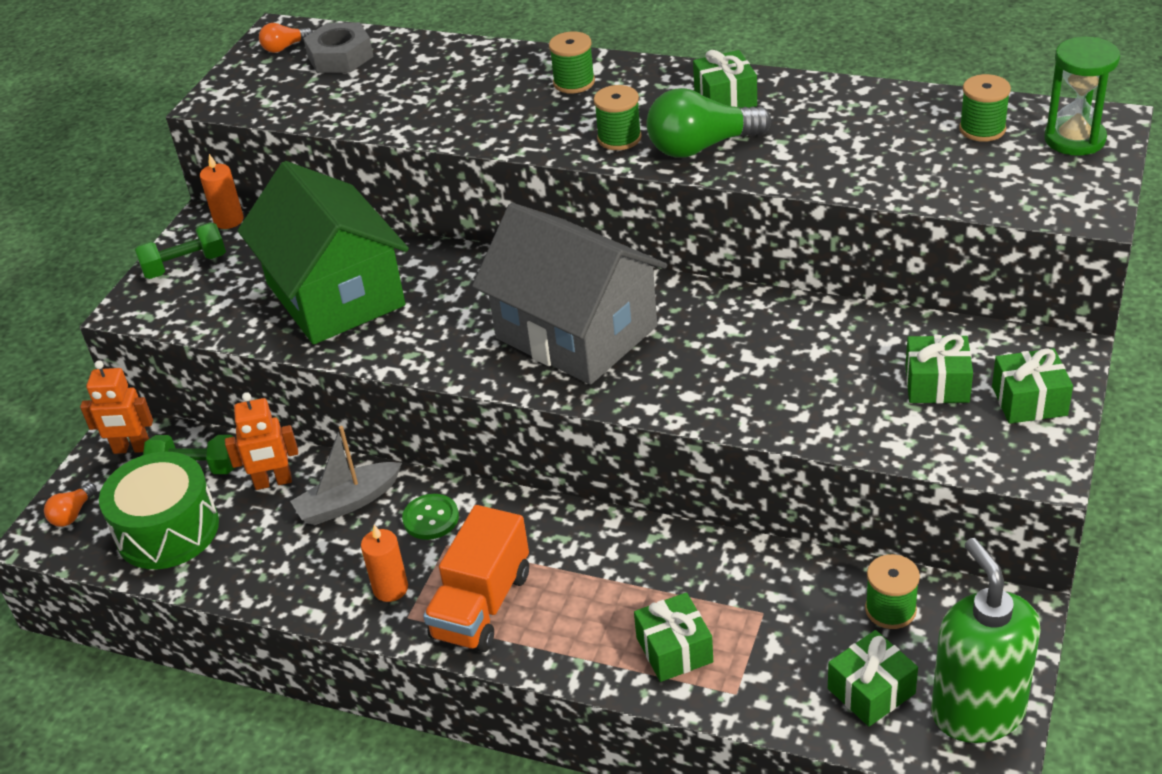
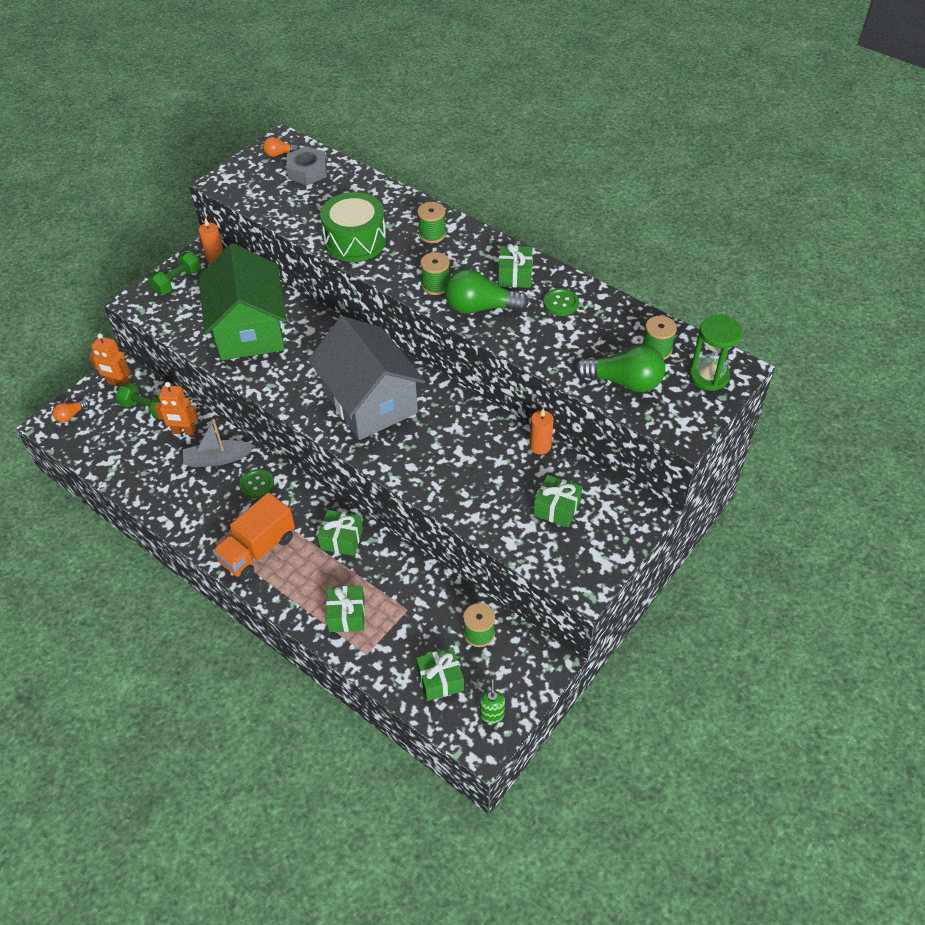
camera: 15 degrees right, 10 degrees up
(167, 530) = (115, 443): green drum -> green drum (355, 241)
(185, 265) = (177, 281): green dumbbell -> green dumbbell turned 45 degrees counterclockwise
(390, 588) = (214, 522): orange candle -> orange candle (540, 446)
(812, 112) = (560, 303): none -> green button
(964, 176) = (624, 382): none -> green light bulb
(977, 711) = (492, 714): green soap dispenser -> green soap dispenser, size x0.42
(1029, 401) = (604, 538): green gift -> green gift (341, 539)

